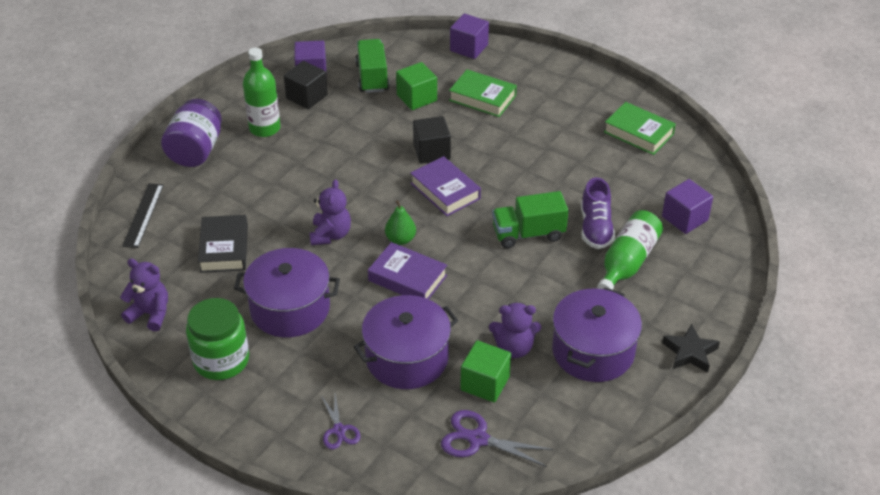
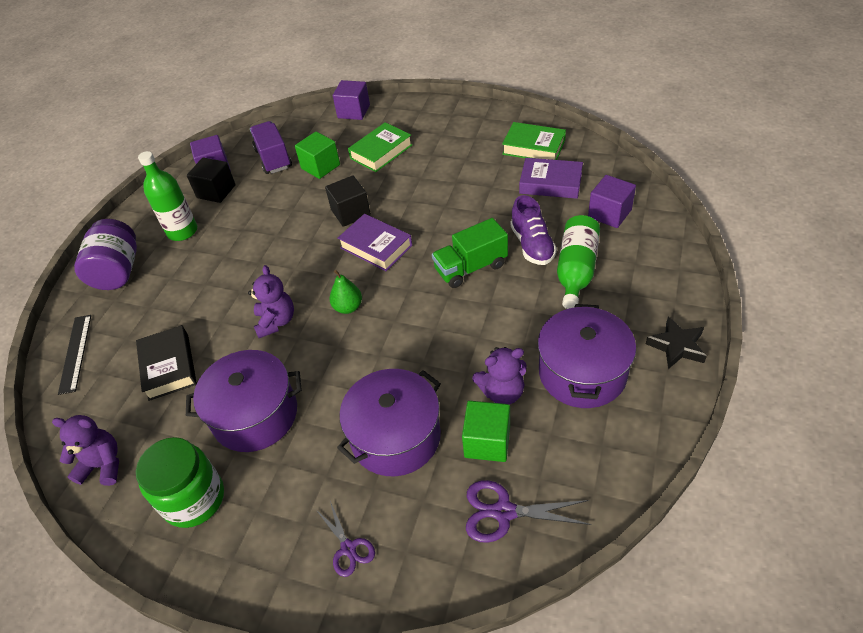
camera: 10 degrees left, 5 degrees up
(372, 77) = (273, 158): green truck -> purple truck
(407, 278) = (368, 346): purple book -> purple book (550, 183)
(482, 98) = (381, 152): green book -> green book turned 60 degrees counterclockwise

